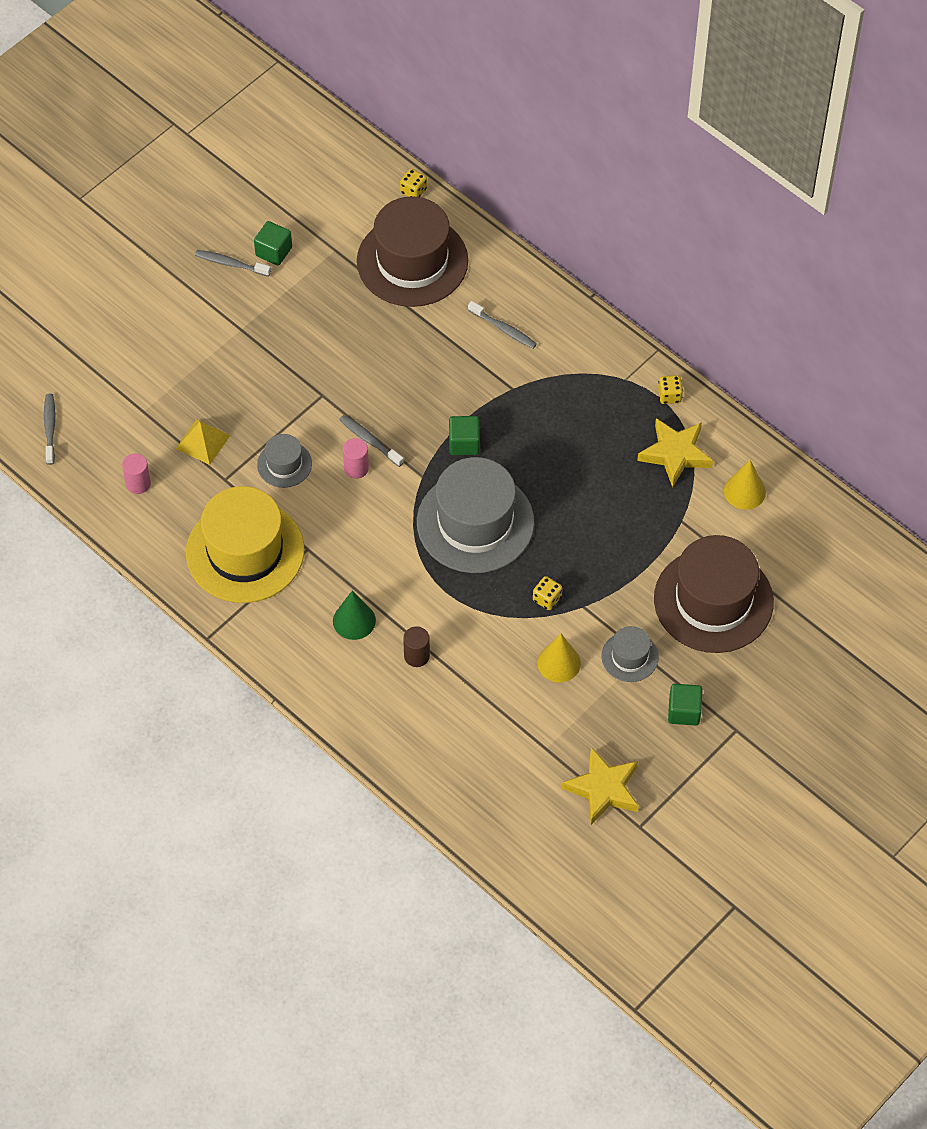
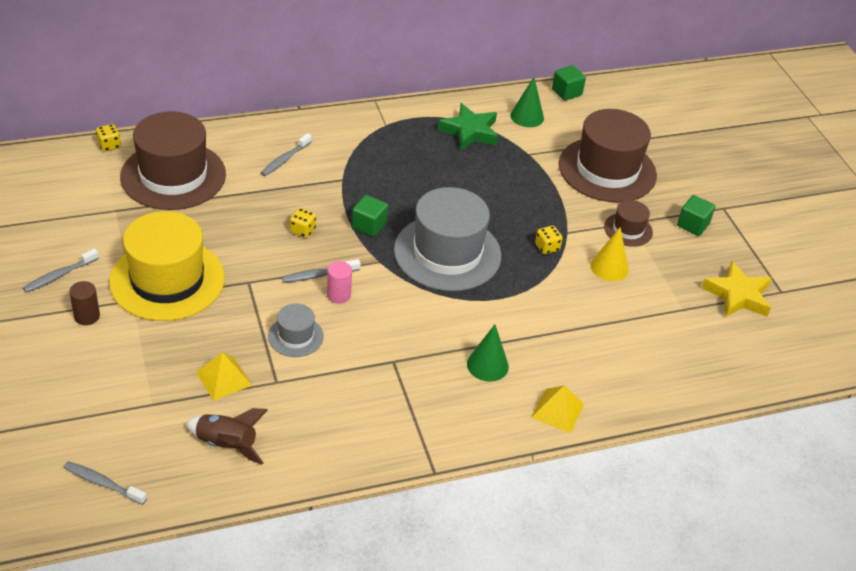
camera: 65 degrees left, 15 degrees down
(138, 483) = (227, 445): pink cylinder -> brown rocket
(245, 551) = (363, 403): yellow hat -> yellow hat (167, 280)
(274, 251) = (77, 245): green cube -> green cube (566, 92)
(338, 697) = (557, 410): none -> yellow pyramid
(416, 656) = (549, 343): brown cylinder -> brown cylinder (87, 316)
(504, 329) = (285, 159): grey toothbrush -> grey toothbrush turned 150 degrees clockwise
(629, 657) = (628, 229): grey hat -> brown hat
(669, 396) = (418, 112): yellow dice -> yellow dice (303, 230)
(675, 454) = (470, 131): yellow star -> green star
(744, 491) = (527, 116): yellow cone -> green cone

